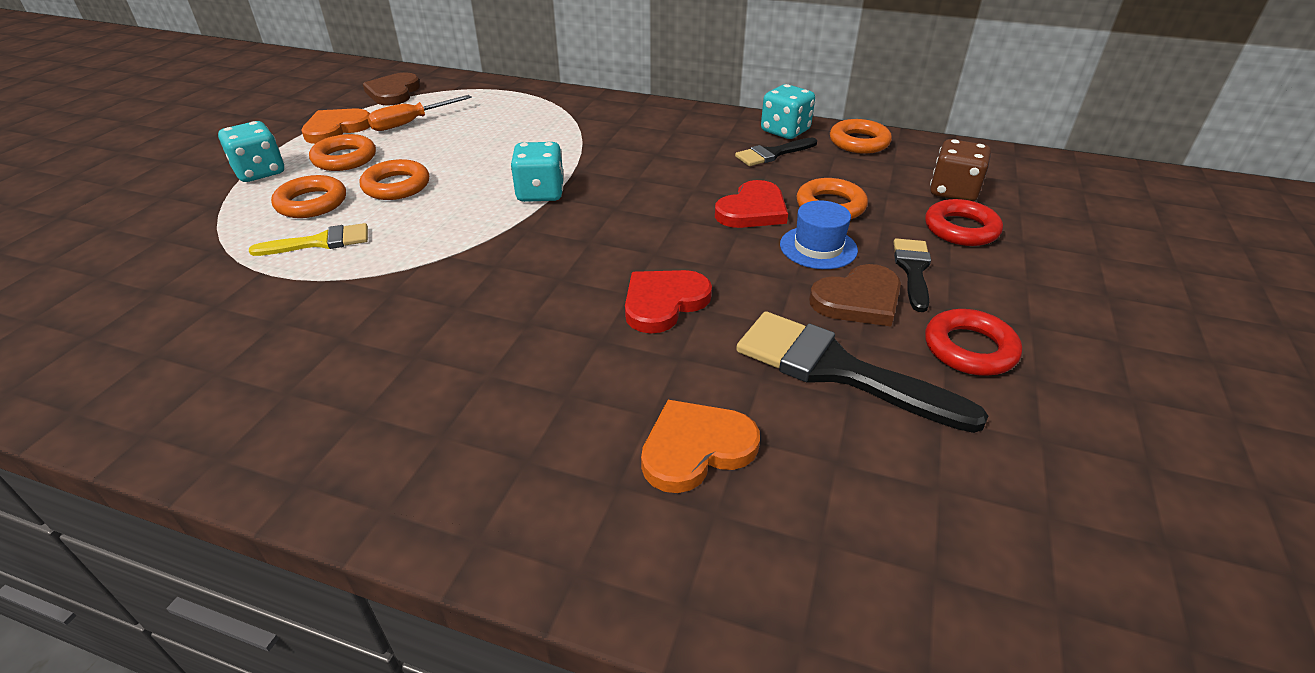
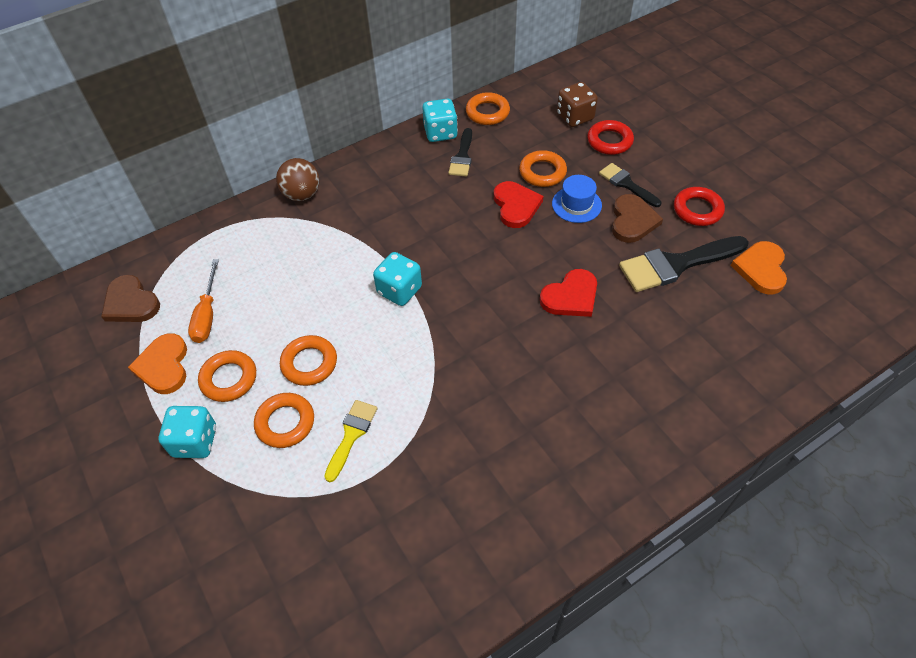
camera: 50 degrees left, 15 degrees up
(601, 105) = (302, 194): none -> brown ball
(663, 302) = (571, 296): red heart -> red heart turned 120 degrees counterclockwise
(696, 448) = (688, 348): orange heart -> orange heart (761, 269)

